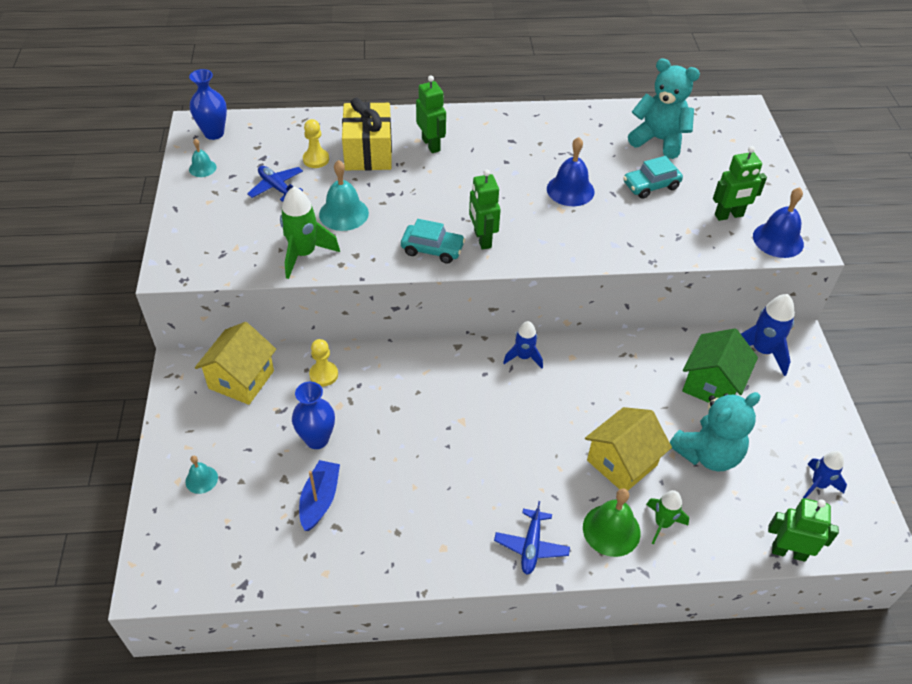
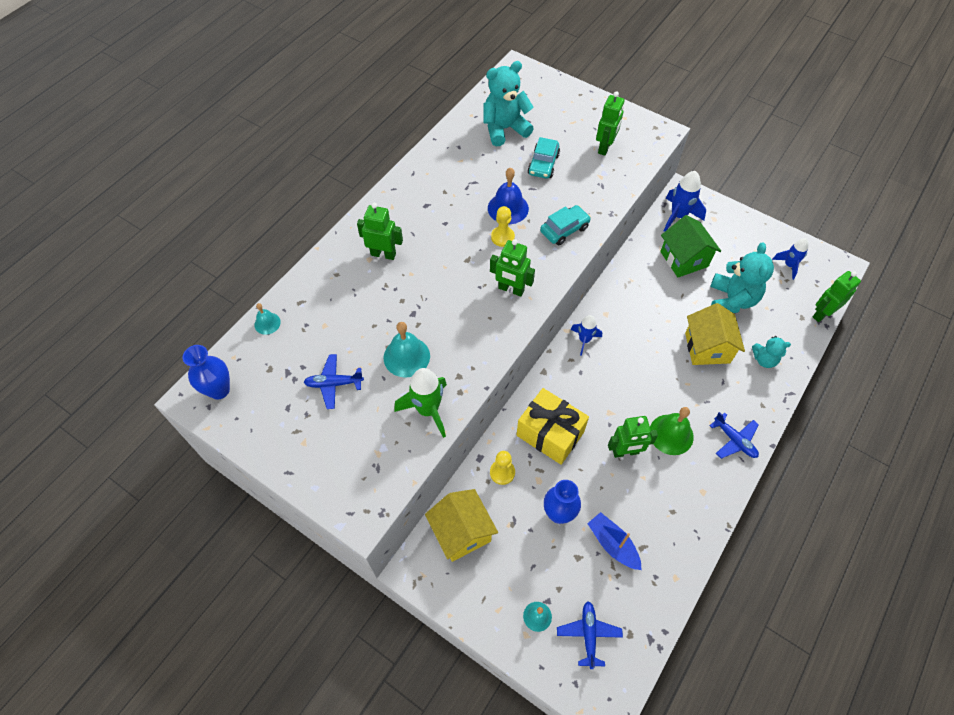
camera: 50 degrees left, 10 degrees up
(202, 168) = (256, 424): turquoise bell -> turquoise bell (267, 323)
(212, 530) = (588, 634): none -> blue plane
(316, 159) = (326, 337): yellow pawn -> yellow pawn (502, 237)
(368, 152) = (352, 298): yellow gift -> yellow gift (550, 434)
(429, 457) = (625, 452): none -> green robot
(432, 249) = (495, 325): turquoise car -> turquoise car (564, 229)
(611, 530) = (751, 389): green bell -> green bell (671, 434)
(662, 524) = (764, 359): green rocket -> turquoise teddy bear
(778, 240) = (645, 141): blue bell -> none

